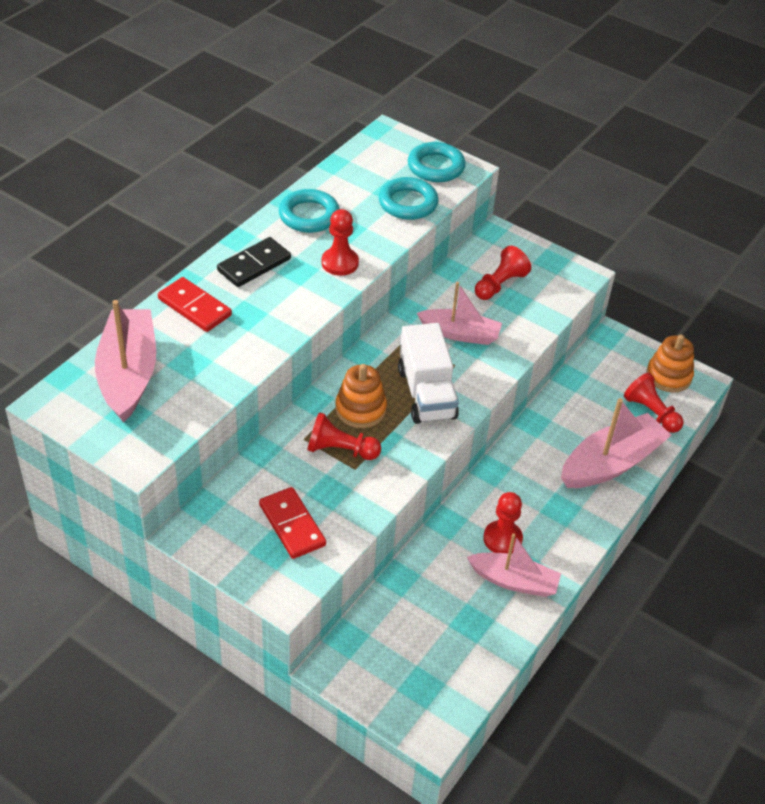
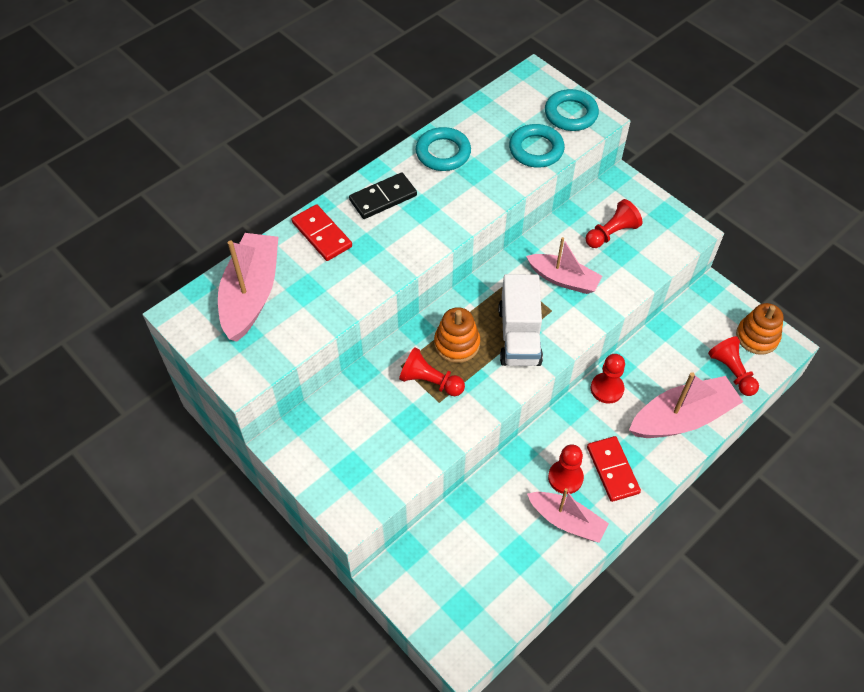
camera: 15 degrees right, 10 degrees up
(292, 525) = (372, 449): red domino -> red domino (612, 470)
(340, 263) = (460, 205): red pawn -> red pawn (607, 389)

